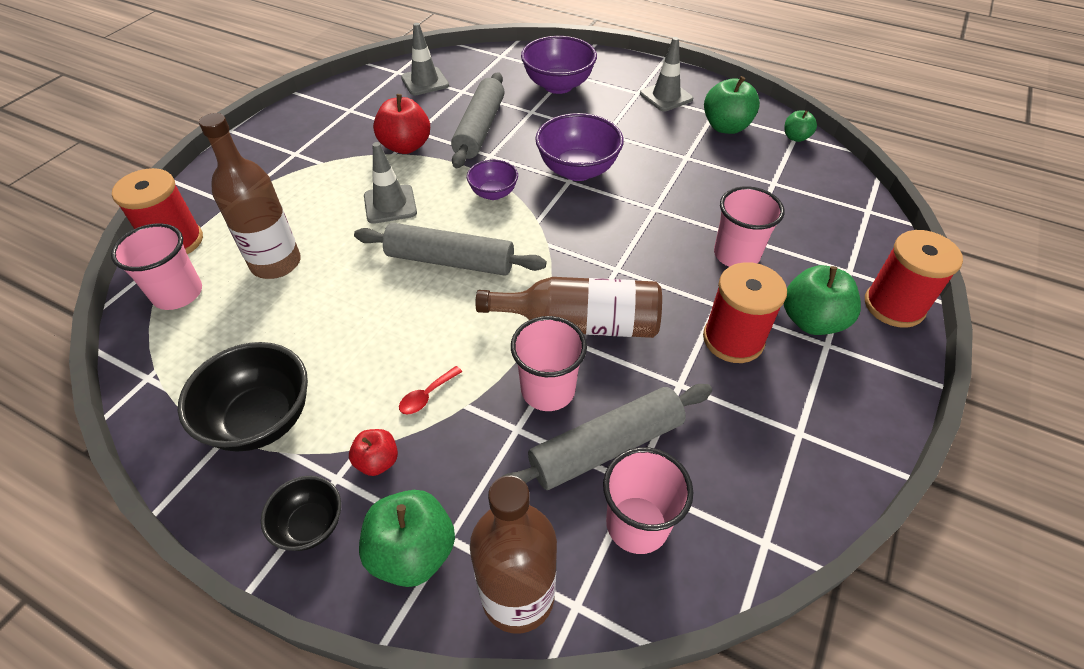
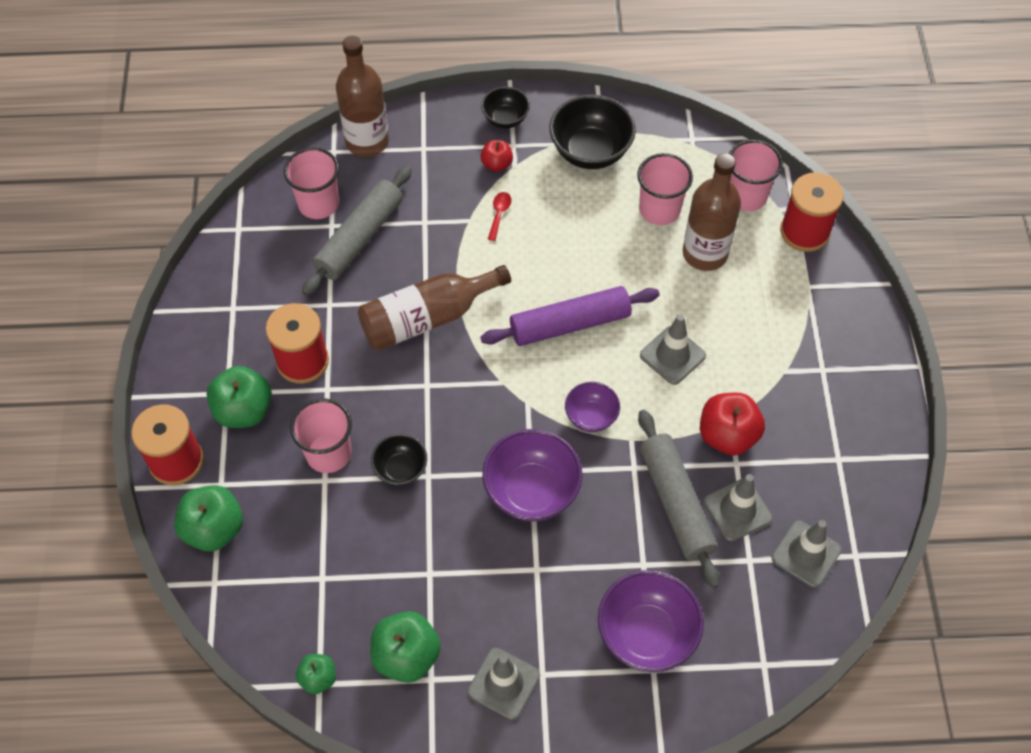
camera: 150 degrees right, 10 degrees up
(413, 552) = (438, 133): green apple -> green apple (214, 529)
(443, 112) = (737, 510): none -> grey traffic cone
(450, 260) = (570, 324): grey rolling pin -> purple rolling pin
(548, 390) = (420, 256): pink cup -> pink cup (659, 209)
(675, 220) = (400, 469): none -> black bowl

